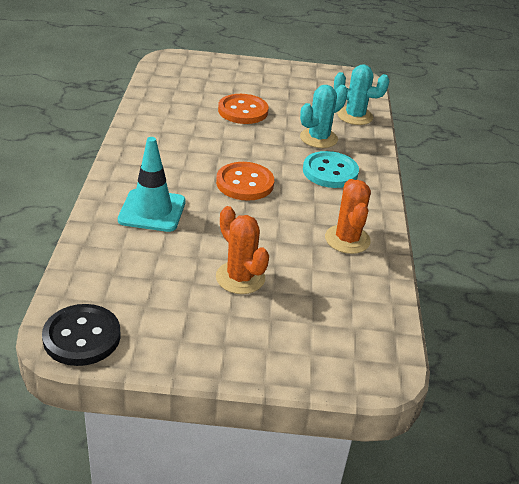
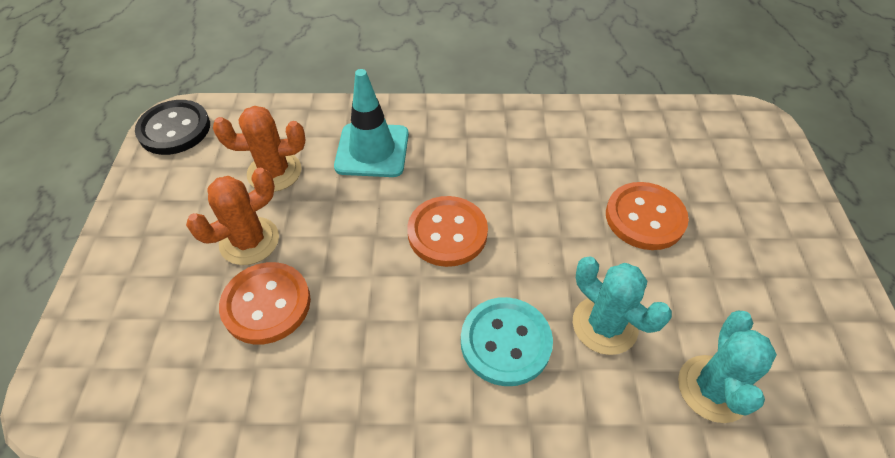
camera: 90 degrees right, 15 degrees up
(300, 267) = (266, 304): none -> orange button
(347, 239) = (328, 364): orange cactus -> orange cactus (274, 172)

